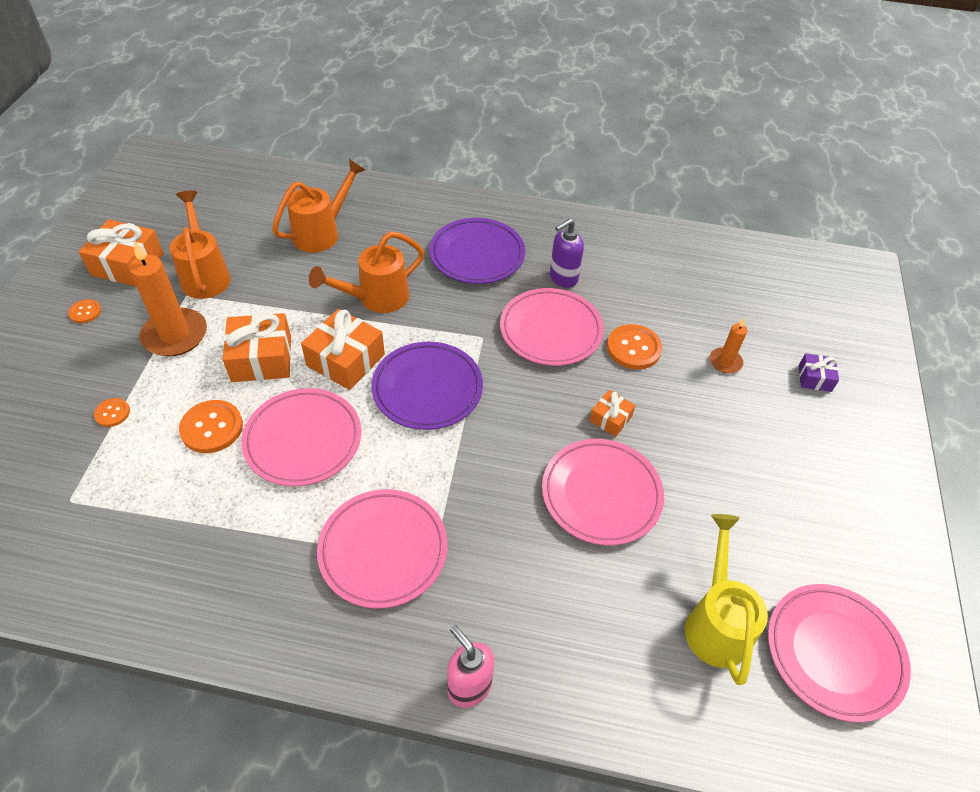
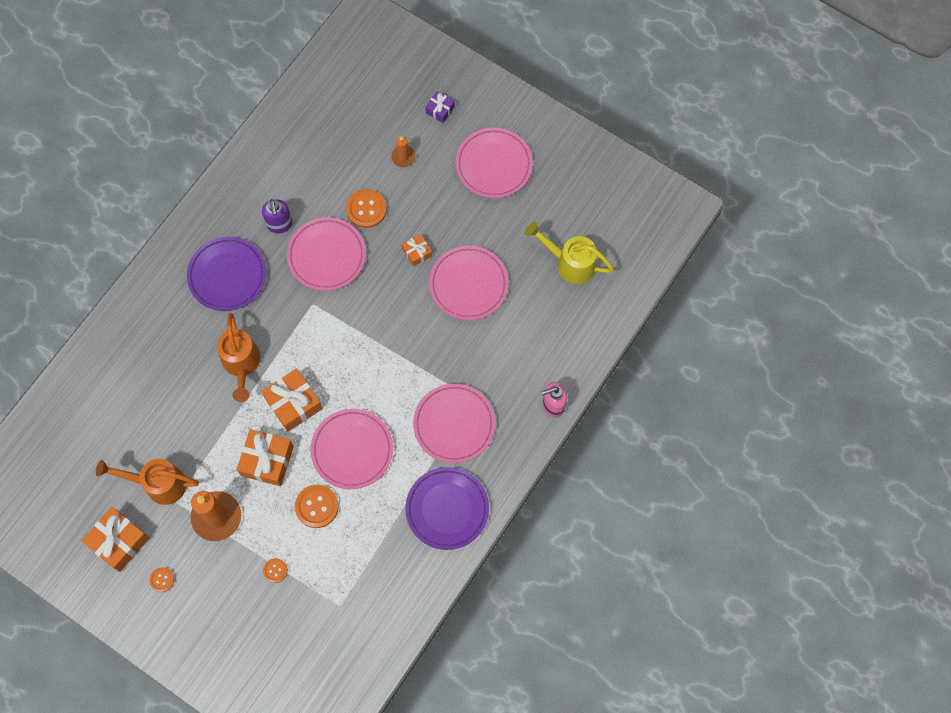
camera: 65 degrees left, 20 degrees up
(322, 233) = (148, 383): orange watering can -> none
(427, 389) = (343, 357): purple plate -> purple plate (447, 509)
(834, 653) = (609, 214): pink plate -> pink plate (493, 165)

